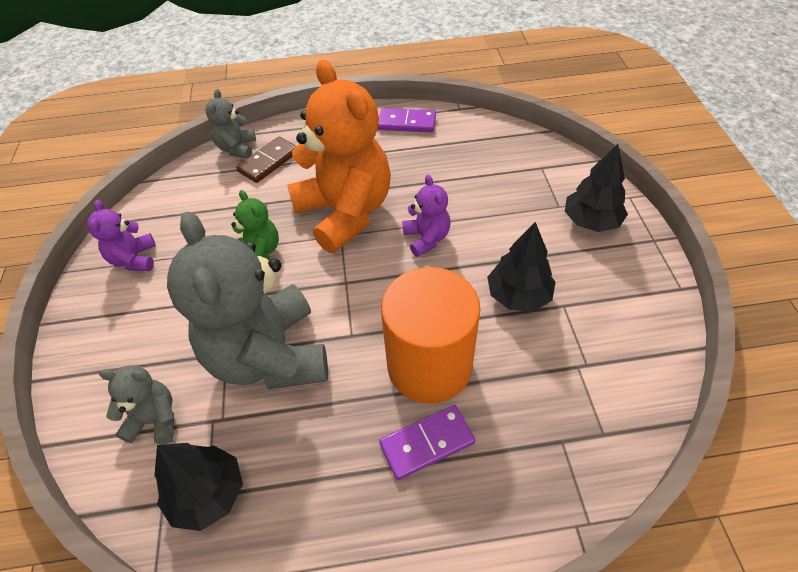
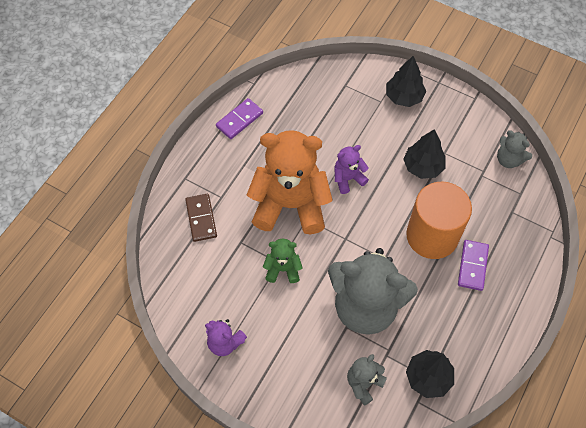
camera: 55 degrees left, 10 degrees up
(237, 148) = (167, 229): grey teddy bear -> grey teddy bear (508, 159)
(426, 238) = (348, 179): purple teddy bear -> purple teddy bear turned 45 degrees counterclockwise

